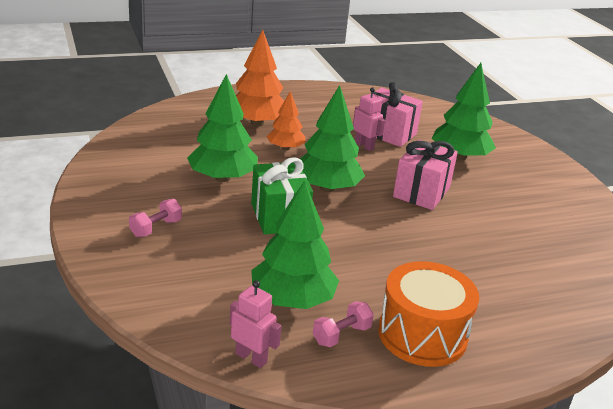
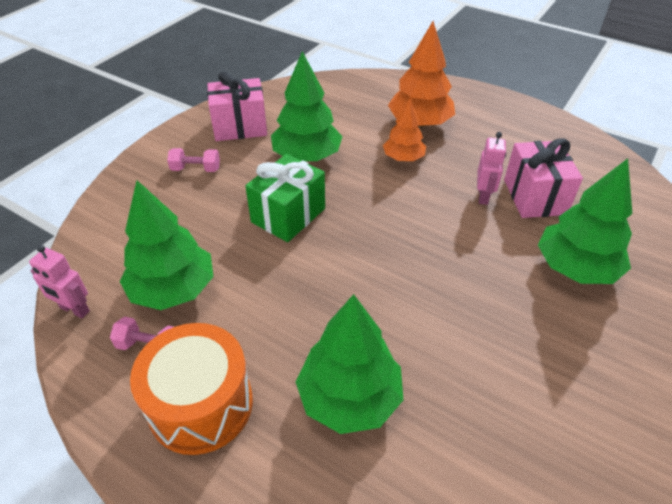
camera: 55 degrees right, 15 degrees up
(251, 358) = (74, 310): pink robot -> pink robot turned 120 degrees clockwise
(327, 188) = (372, 215): green tree -> green tree (349, 398)
(421, 192) = (456, 276): pink gift -> pink gift (240, 127)

